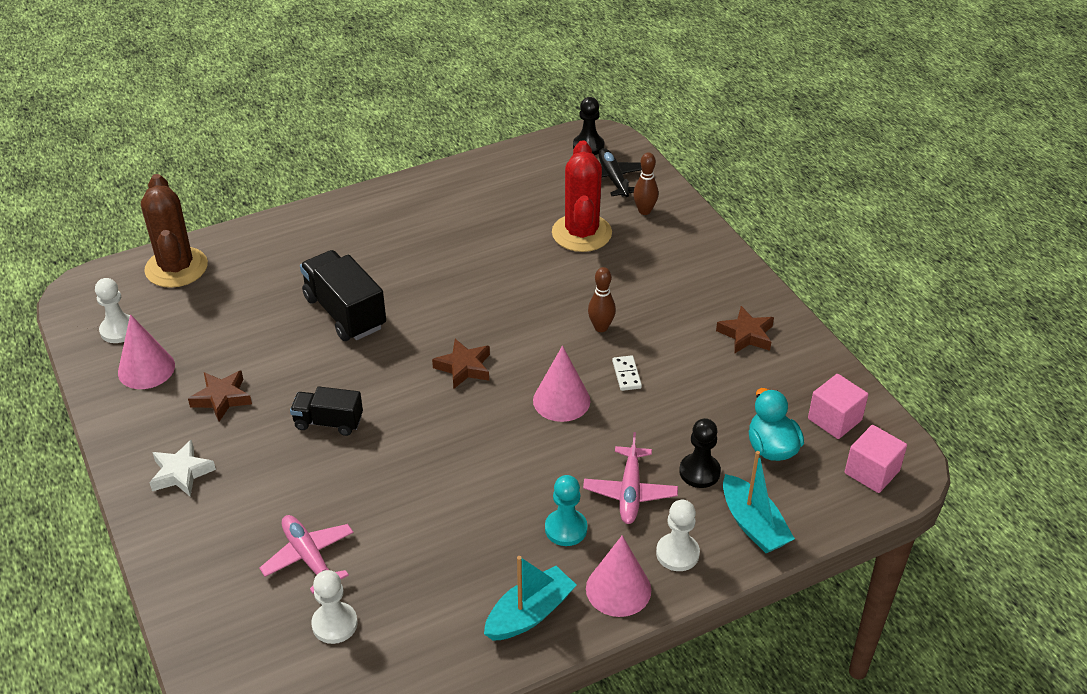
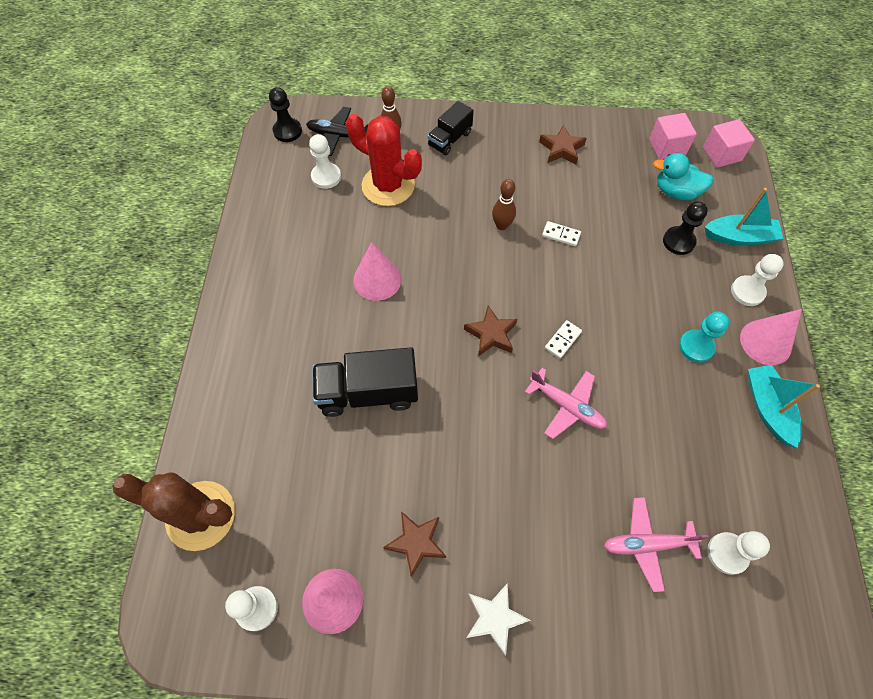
camera: 60 degrees left, 20 degrees up
(328, 422) = (498, 463): black truck -> black truck (450, 139)
(495, 421) = (563, 340): none -> white domino
(556, 191) = (326, 177): none -> white pawn
(561, 400) = (565, 287): pink cone -> pink cone (377, 279)
(630, 492) = (678, 290): pink plane -> pink plane (567, 406)

